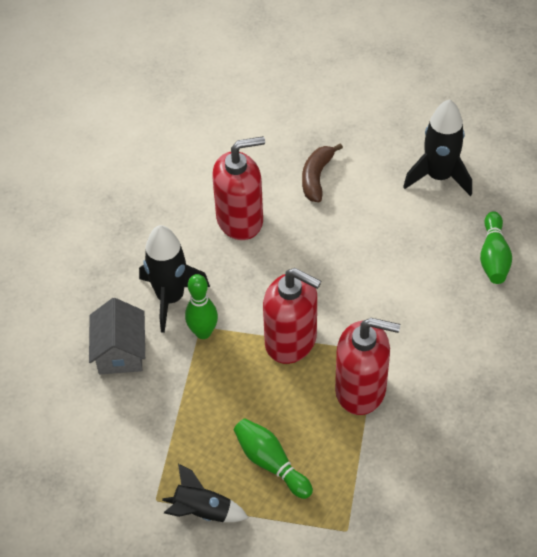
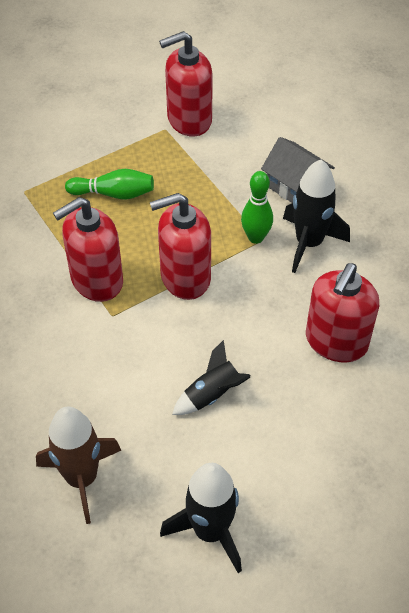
camera: 135 degrees right, 0 degrees up
(124, 493) = (189, 120): none -> red soap dispenser
(203, 511) = (129, 142): black rocket -> black rocket (212, 394)
(316, 177) = (321, 435): brown banana -> none
(493, 257) = (82, 478): green bowling pin -> brown rocket

